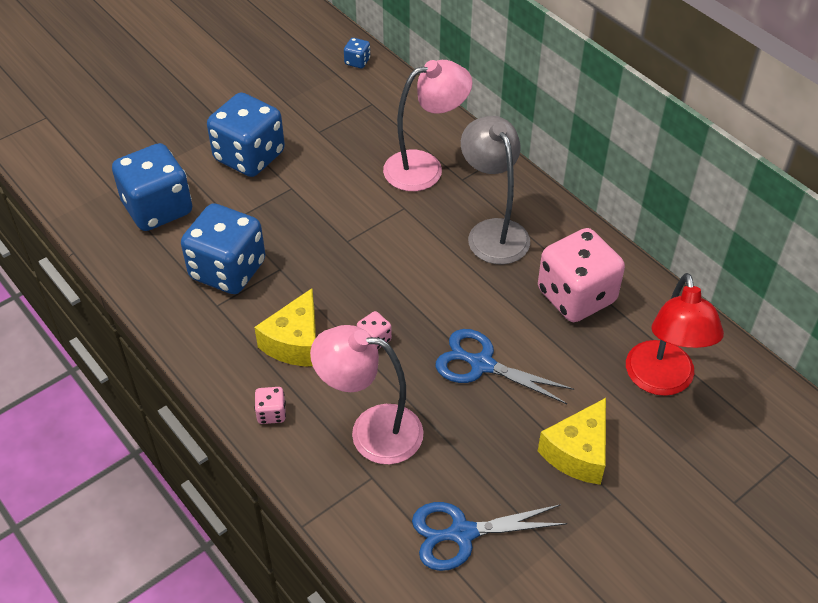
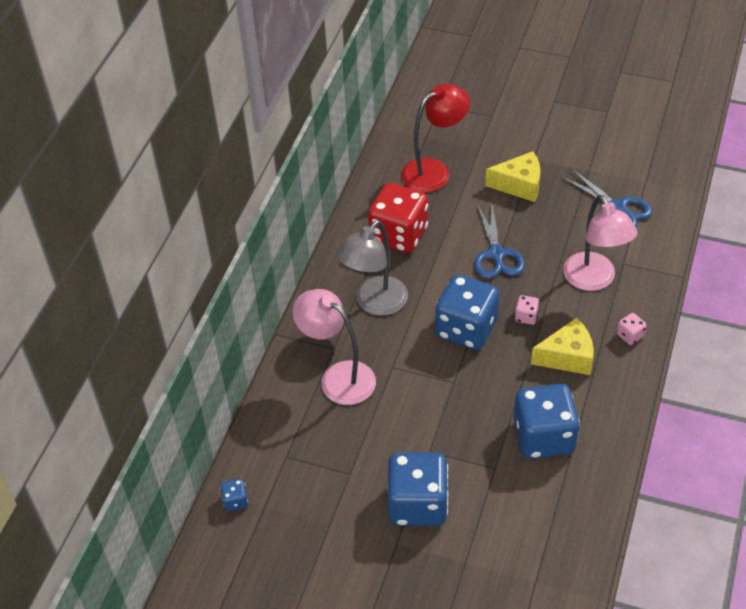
camera: 120 degrees left, 0 degrees up
(158, 208) = (526, 529): blue dice -> blue dice (466, 329)
(576, 296) = (399, 235): pink dice -> red dice

